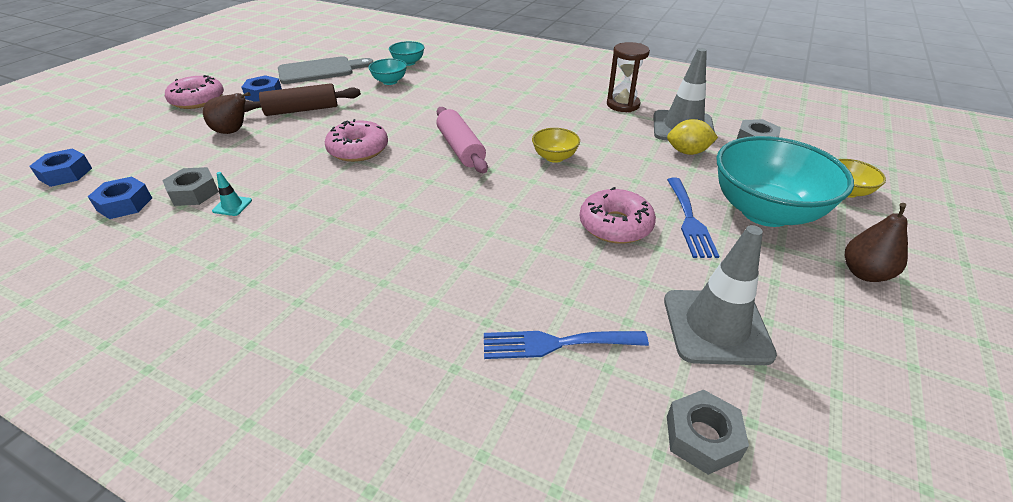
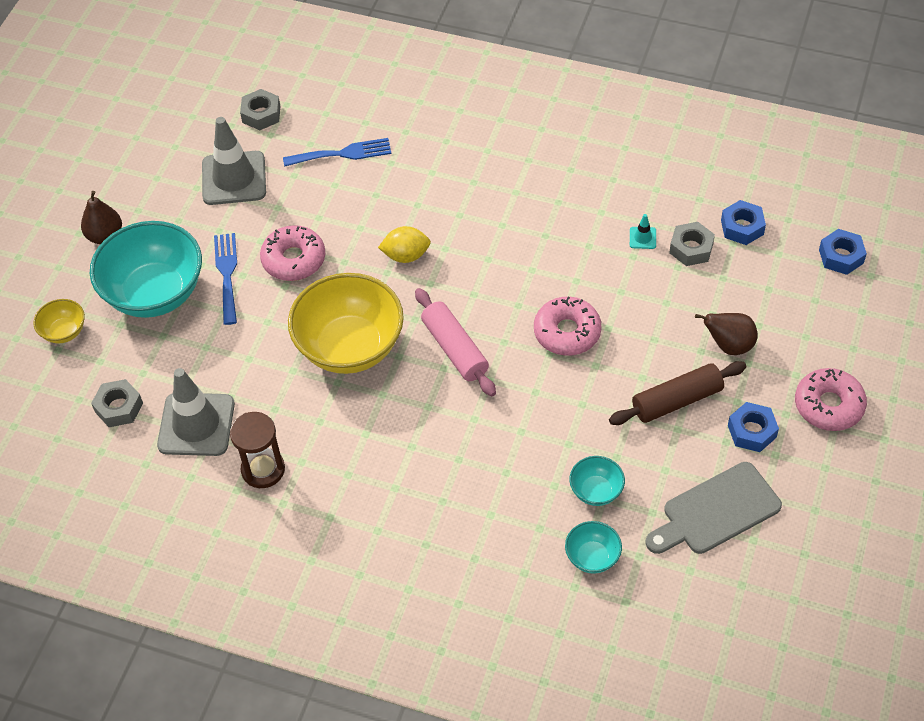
camera: 175 degrees right, 15 degrees up
(554, 157) = (350, 347): yellow bowl -> yellow bowl, size x2.21
(688, 152) = (203, 375): yellow lemon -> yellow lemon (406, 255)

